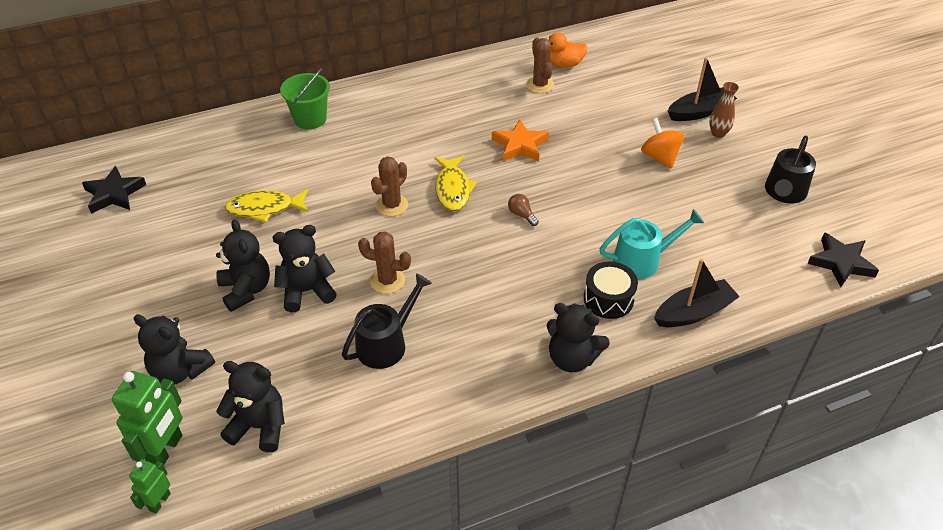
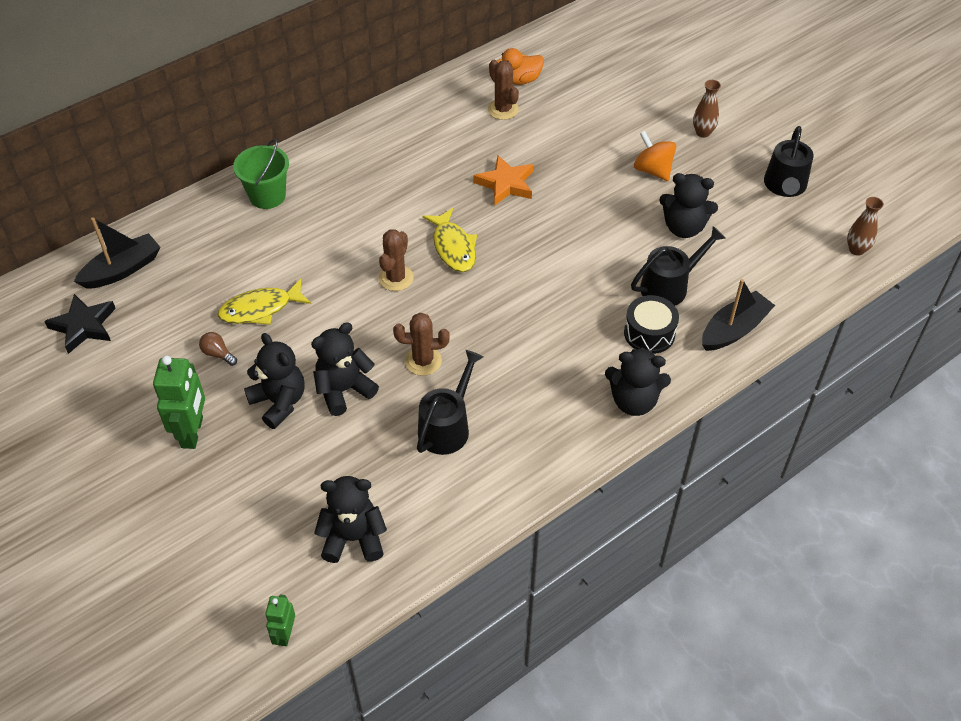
camera: 15 degrees left, 5 degrees up
(166, 450) = (268, 583): green robot -> green robot (192, 432)
(180, 370) = (247, 501): black teddy bear -> black teddy bear (683, 228)
(521, 215) = (534, 261): brown light bulb -> brown light bulb (218, 354)
(642, 260) = (669, 286): turquoise watering can -> black watering can
(699, 112) = (677, 111): black boat -> black boat (122, 270)
(841, 263) = (856, 250): black star -> brown vase

